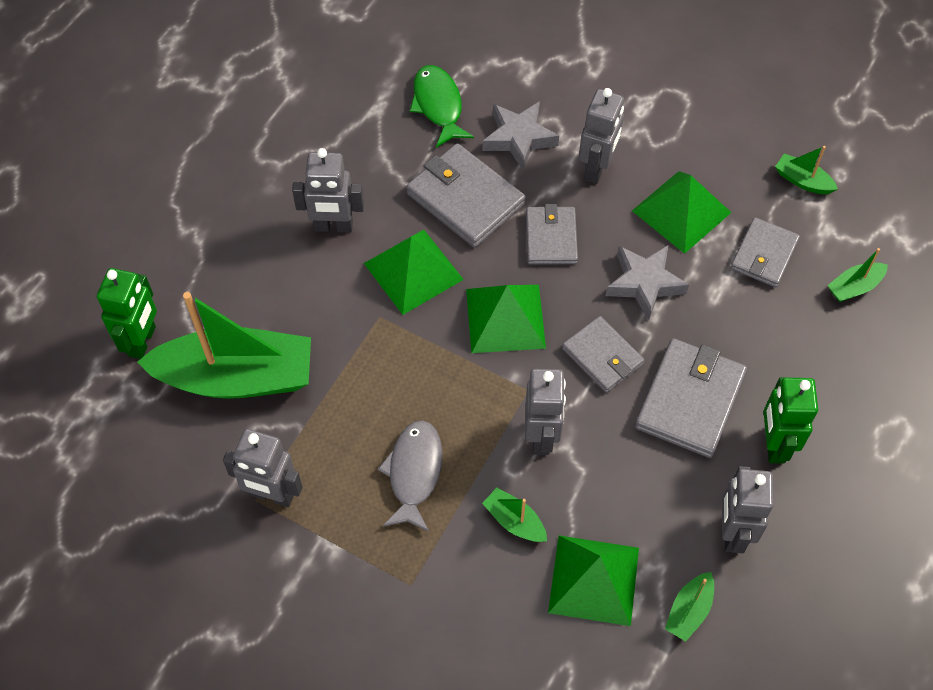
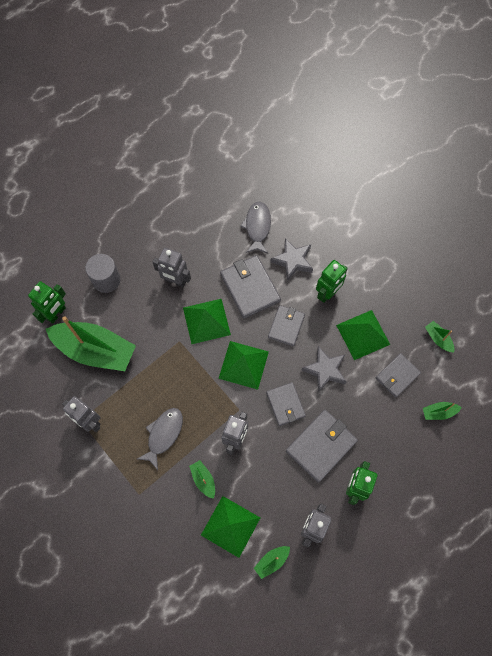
camera: 20 degrees right, 10 degrees up
(211, 261) = (106, 280): none -> grey cylinder
(438, 105) = (257, 227): green fish -> grey fish
(597, 169) = (327, 293): grey robot -> green robot

